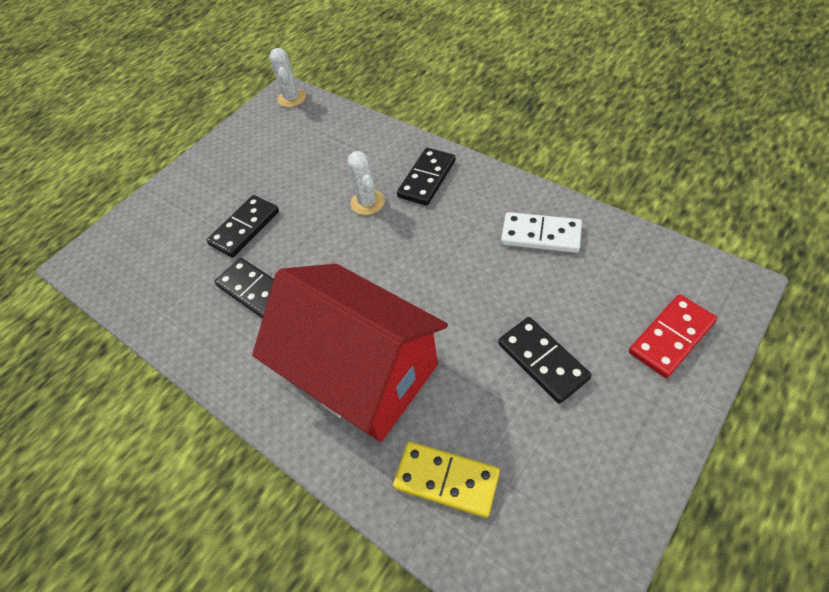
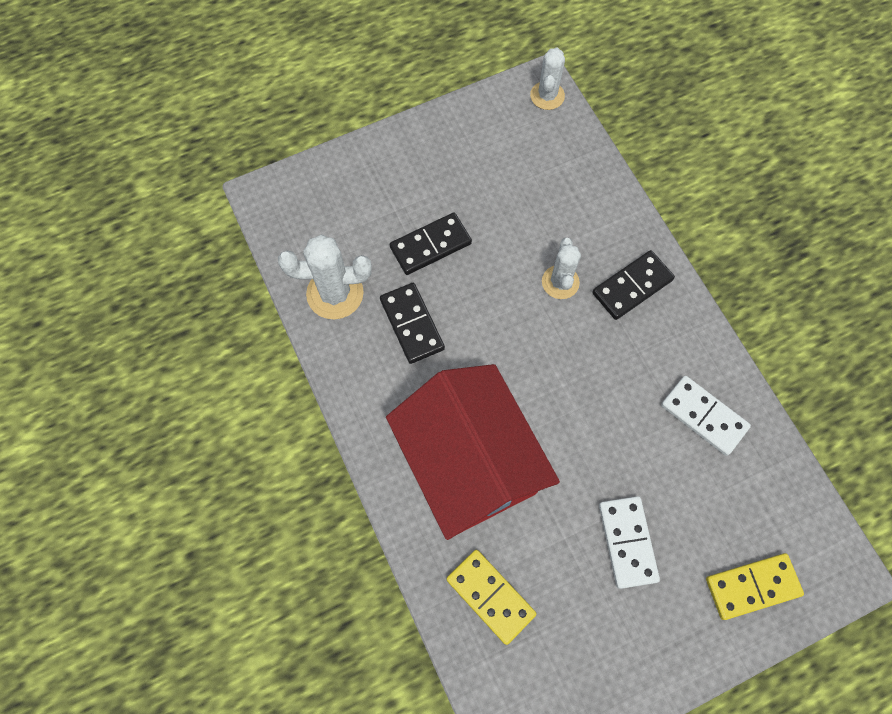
camera: 20 degrees right, 15 degrees up
(173, 301) = (335, 293): none -> white cactus
(543, 361) = (627, 542): black domino -> white domino
(671, 337) = (752, 586): red domino -> yellow domino

